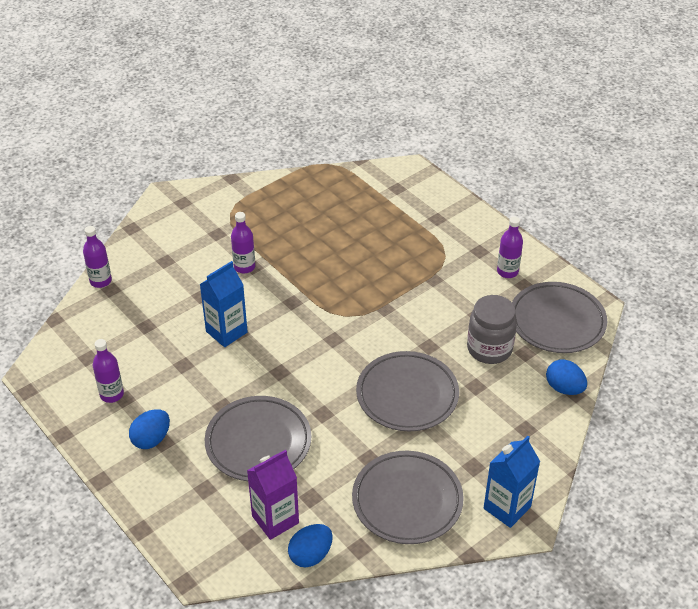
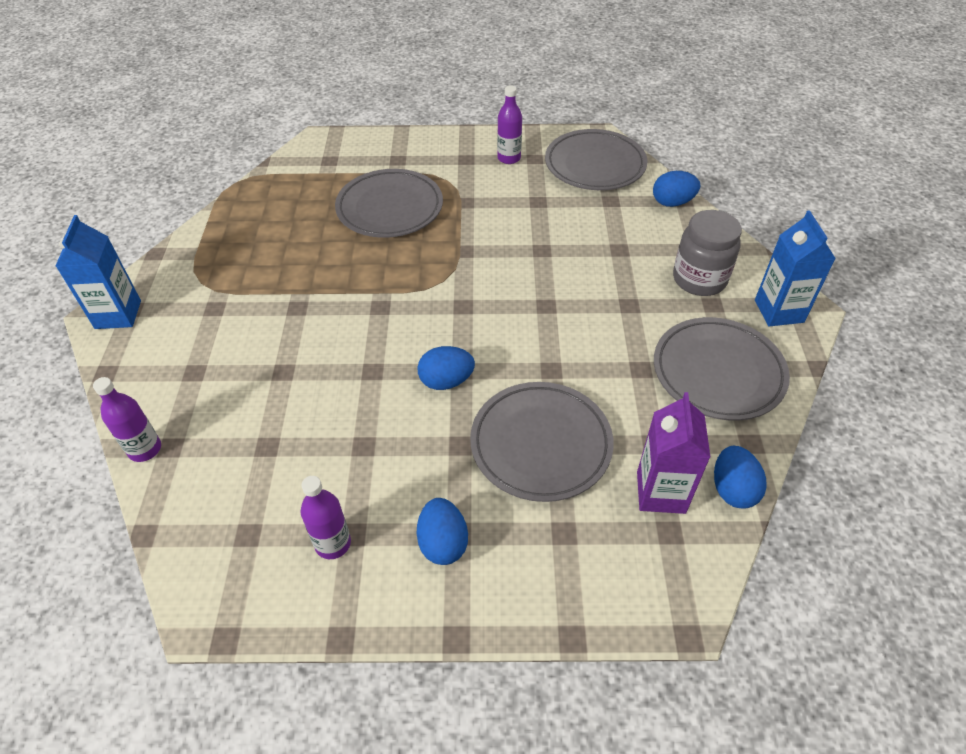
camera: 50 degrees left, 5 degrees up
(226, 332) = (359, 381): blue carton -> blue carton (118, 314)
(244, 267) = (288, 314): purple bottle -> none
(264, 370) = (446, 381): none -> blue egg
(407, 395) = (587, 297): grey plate -> grey plate (390, 208)
(489, 349) = (585, 217): grey jar -> grey jar (699, 279)

